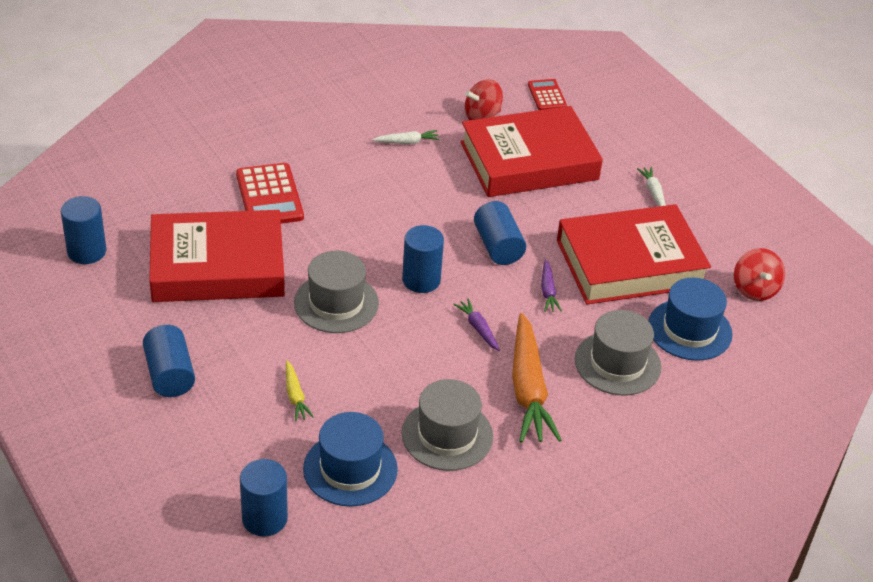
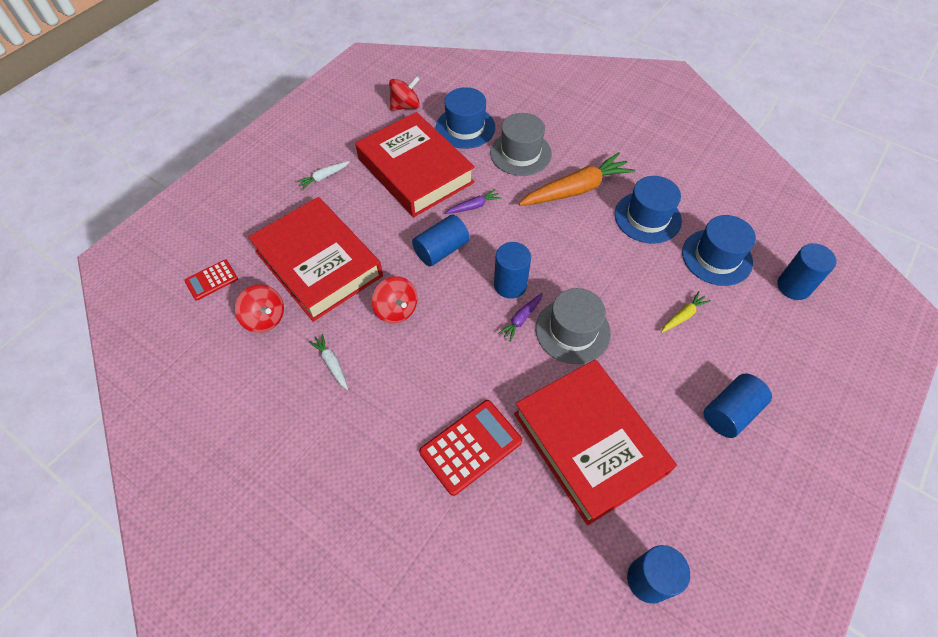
camera: 110 degrees left, 15 degrees up
(440, 195) = (396, 310): none -> red spinning top
(447, 435) = (647, 217): grey hat -> blue hat
(478, 328) = (538, 233): purple carrot -> purple carrot (521, 319)

